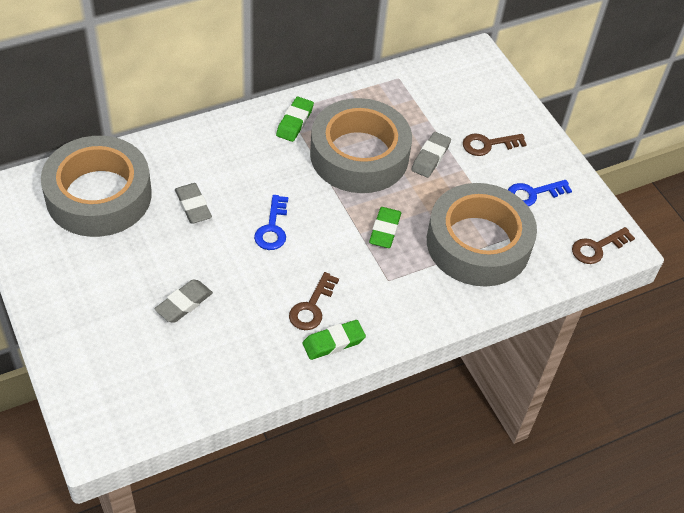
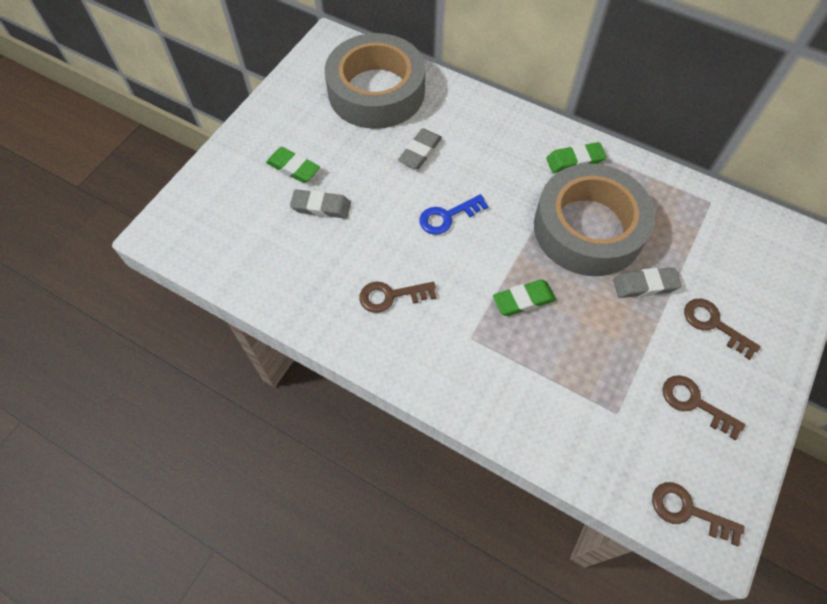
camera: 60 degrees right, 10 degrees up
(333, 342) = (367, 336): green eraser -> green eraser (293, 168)
(478, 243) = (583, 388): grey tape -> none
(533, 194) = (695, 403): blue key -> brown key

